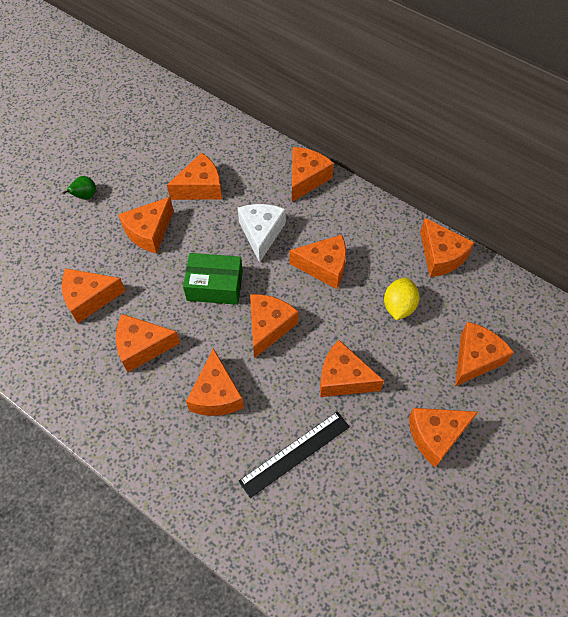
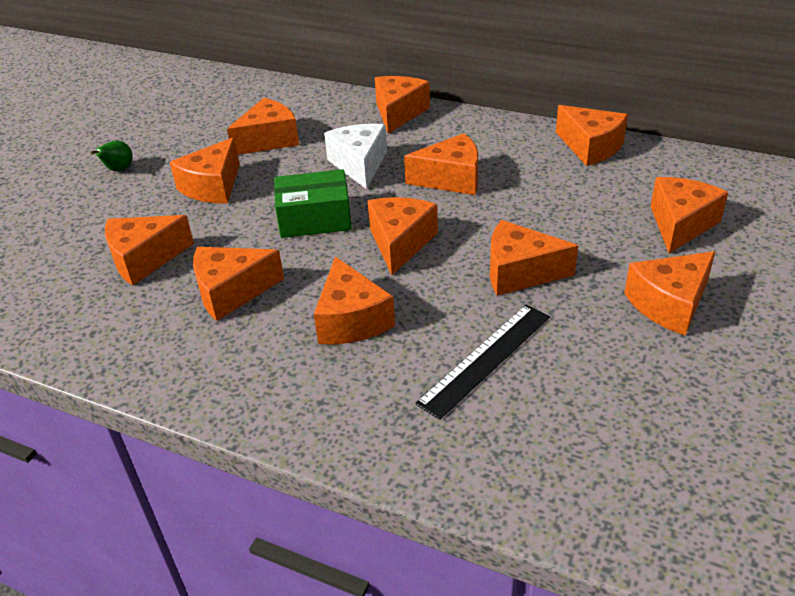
camera: 10 degrees left, 20 degrees down
(398, 306) = (560, 196): yellow lemon -> none

